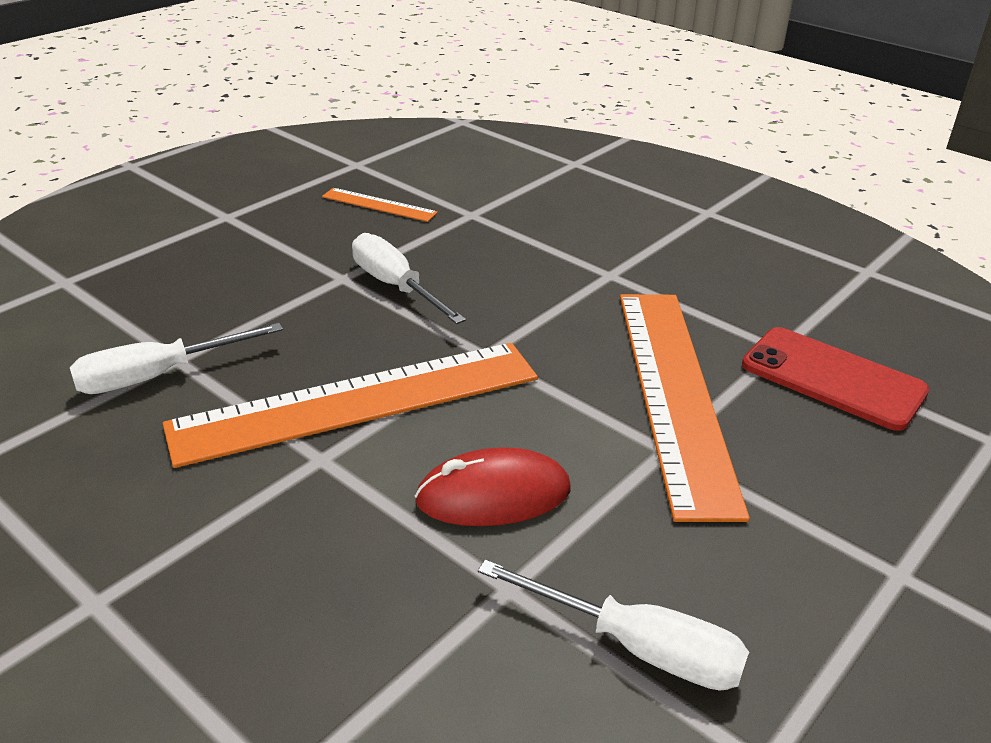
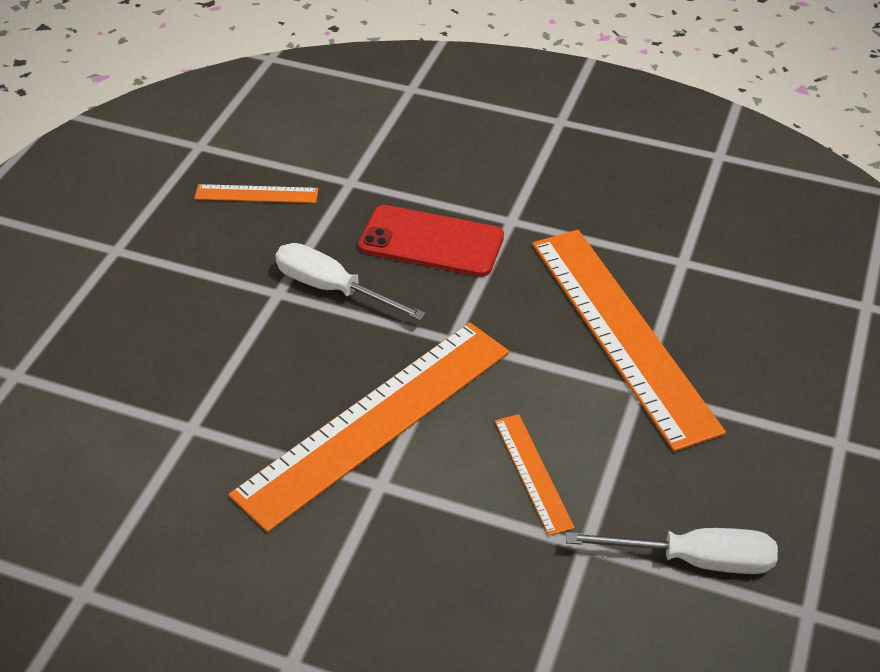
camera: 20 degrees left, 10 degrees up
(158, 376) = (187, 450): white screwdriver -> none
(493, 495) = (533, 473): red mouse -> orange ruler
(833, 378) = (733, 281): red phone -> red phone (431, 241)

